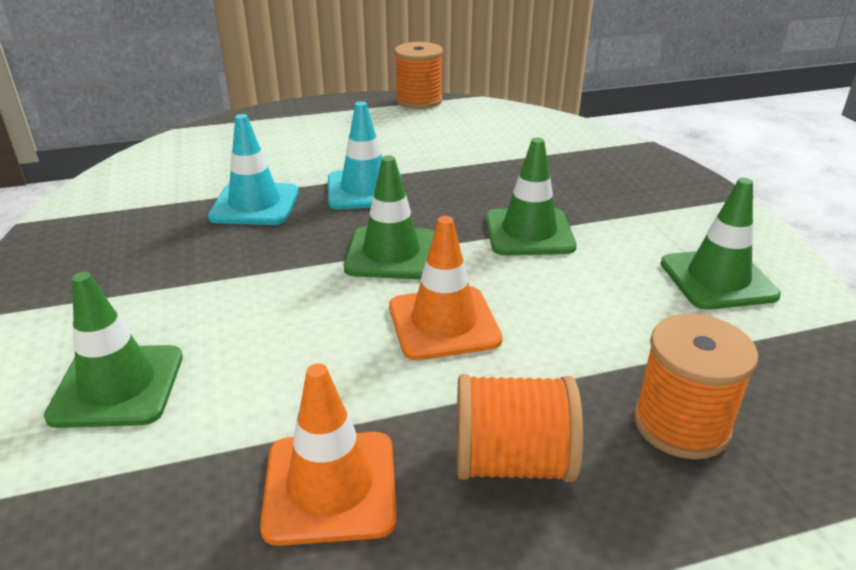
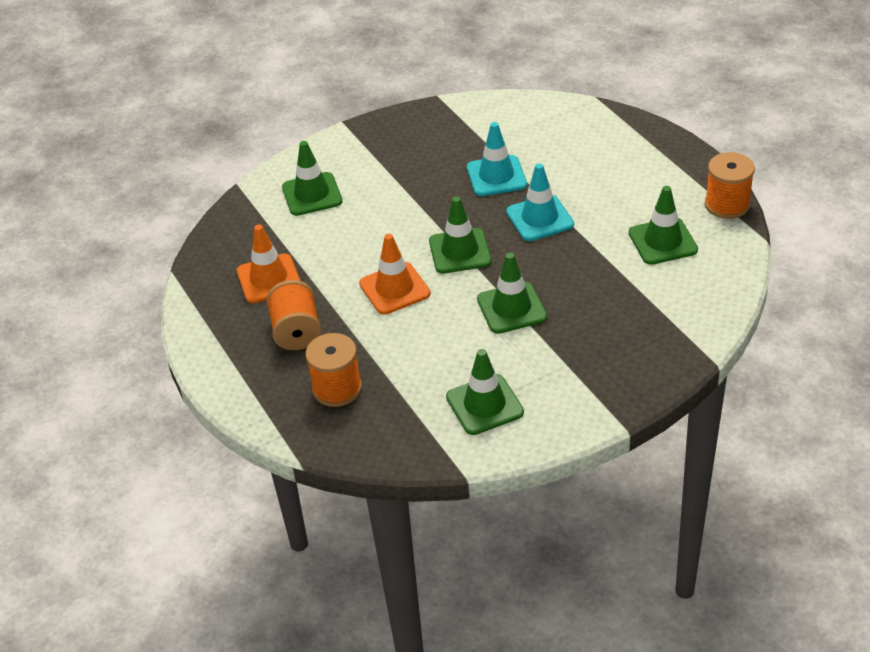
camera: 80 degrees right, 10 degrees up
(455, 134) = (662, 241): none -> green traffic cone

